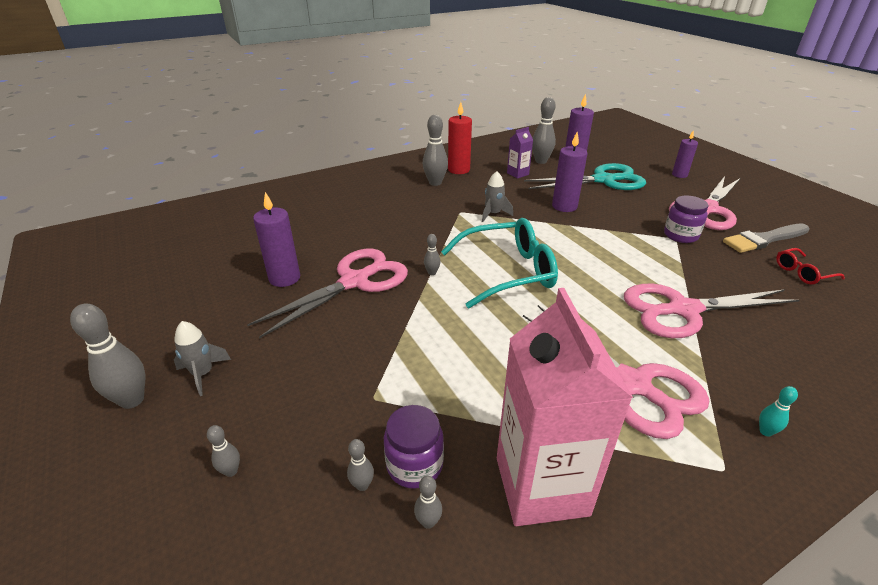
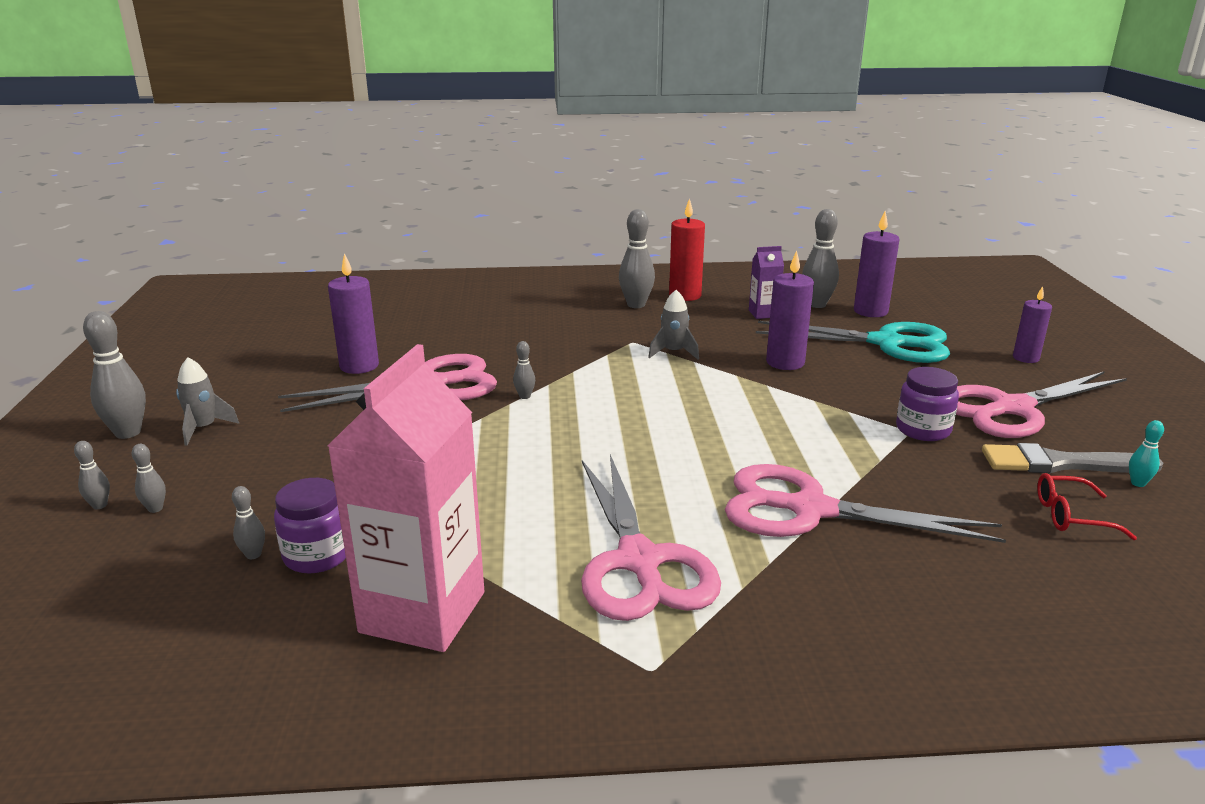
camera: 25 degrees right, 10 degrees down
(428, 522) = (282, 601): grey bowling pin -> grey bowling pin (99, 505)
(508, 272) = (619, 416): turquoise glasses -> none
(765, 431) = (756, 655): turquoise bowling pin -> turquoise bowling pin (1138, 483)

